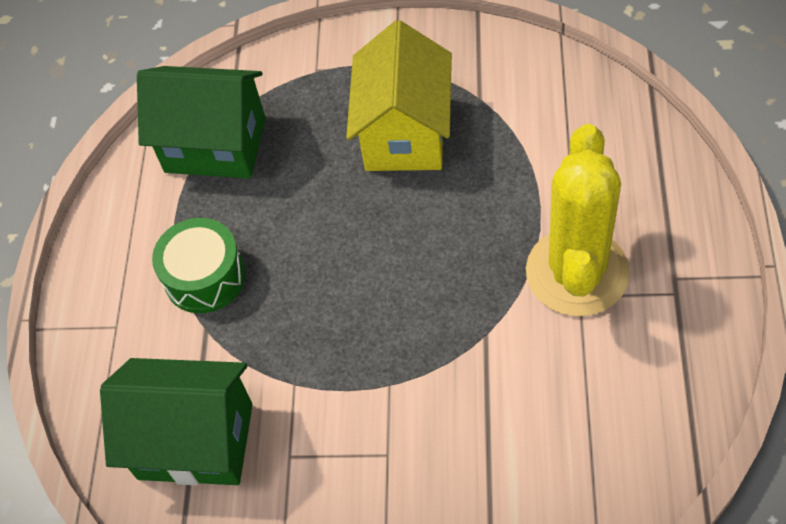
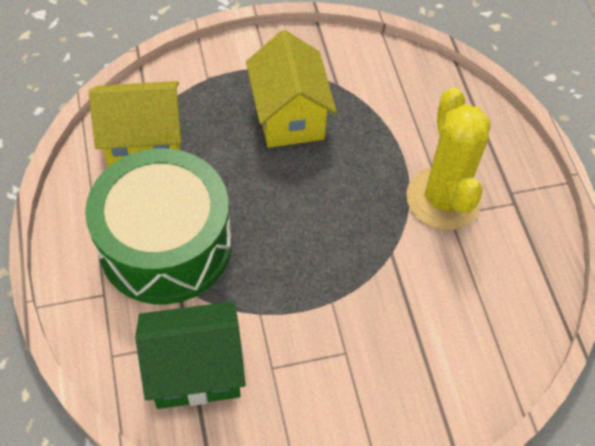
camera: 25 degrees left, 0 degrees up
(205, 277) = (165, 244): green drum -> green drum, size x2.03
(215, 145) = (144, 144): green house -> yellow house

